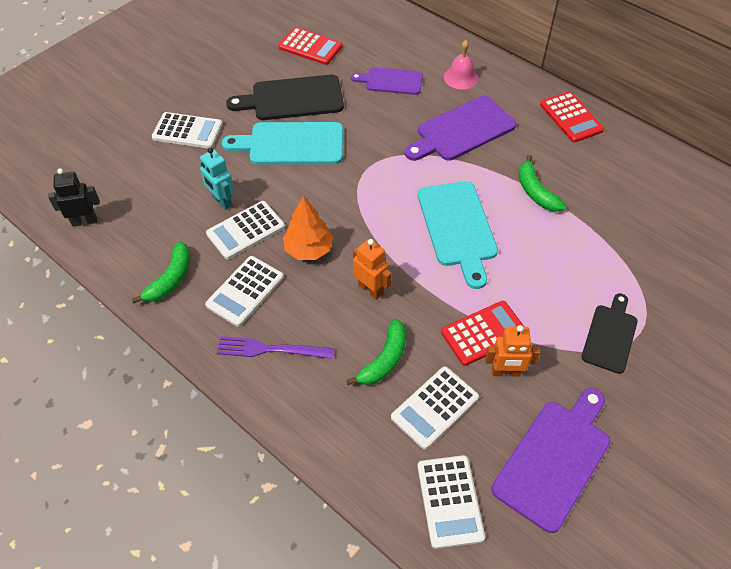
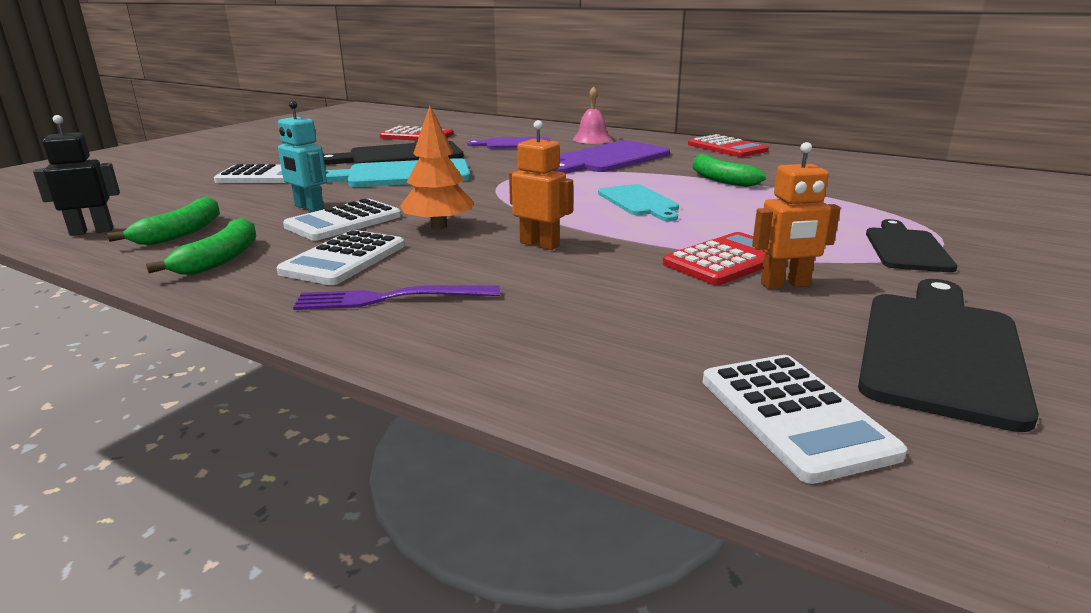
camera: 10 degrees left, 30 degrees down
(384, 360) = (586, 291): green banana -> green banana (181, 233)
(435, 407) = (695, 323): white calculator -> none
(457, 228) = (639, 202): turquoise cutting board -> turquoise cutting board, size x0.64
(555, 459) = (940, 350): purple cutting board -> black cutting board

